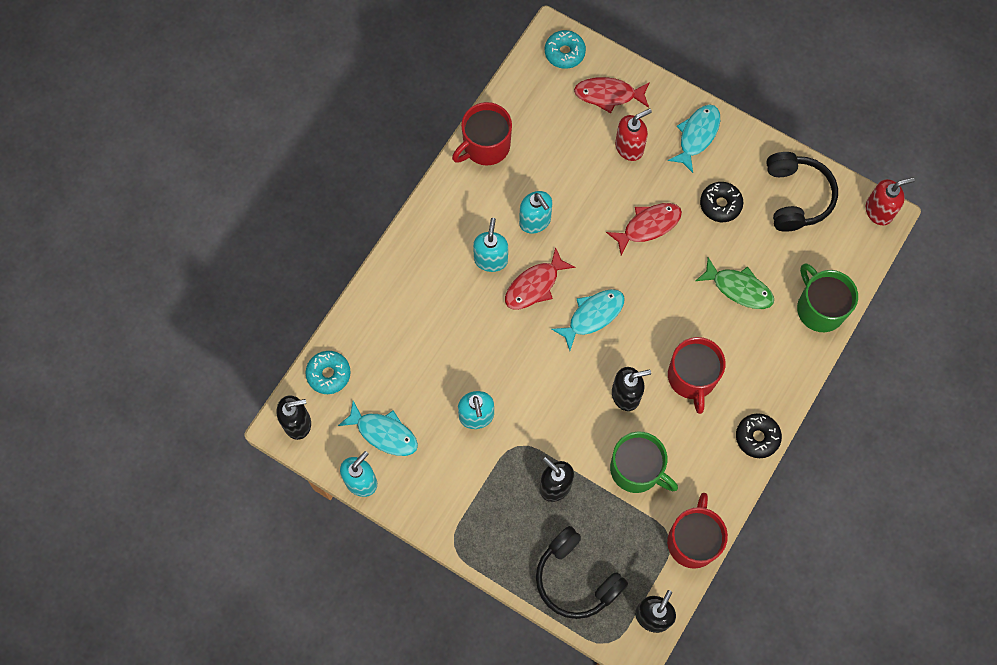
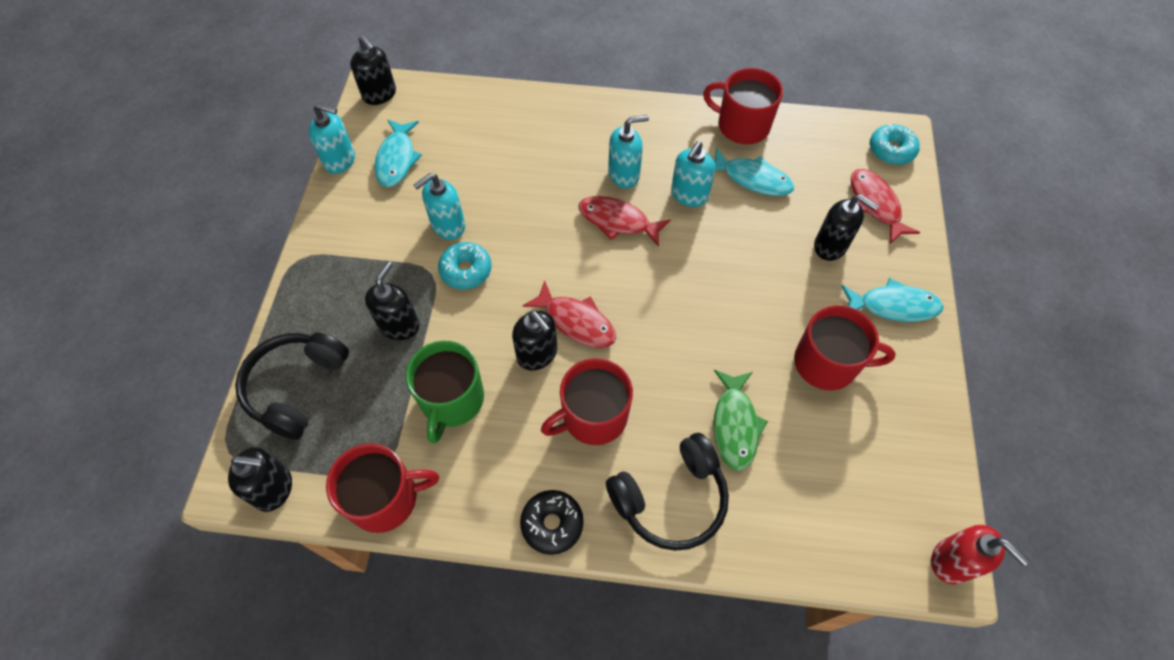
camera: 65 degrees right, 10 degrees down
(329, 374) = (438, 98): turquoise donut -> turquoise donut (466, 270)
(592, 316) = (613, 286): turquoise fish -> turquoise fish (752, 179)
(629, 147) = (830, 246): red soap dispenser -> black soap dispenser
(648, 226) = (751, 299): red fish -> red fish (576, 322)
(720, 204) = (827, 363): black donut -> red mug
(796, 197) = (896, 446): black headphones -> black headphones (670, 498)
(819, 308) = (767, 535): green mug -> none

